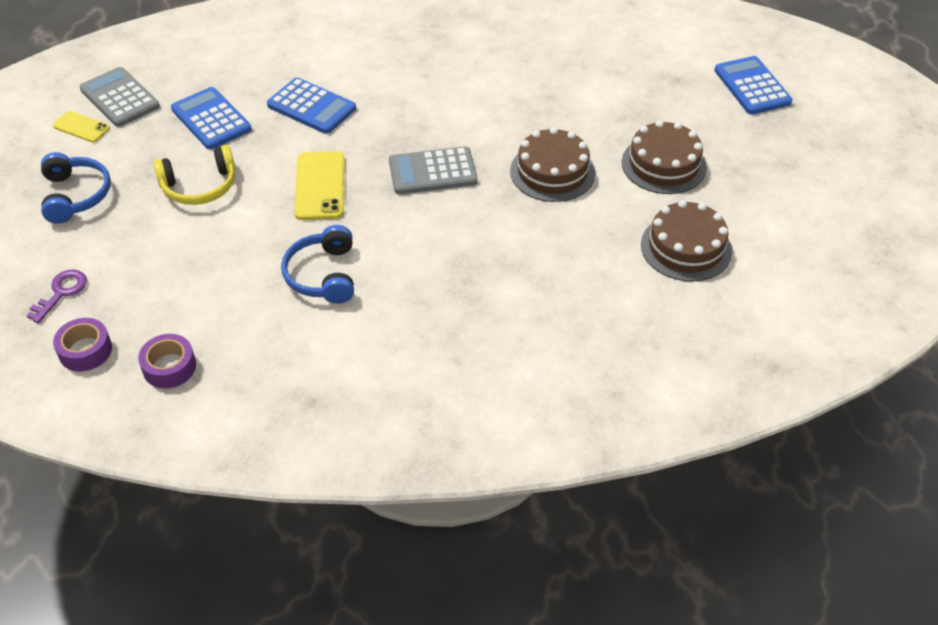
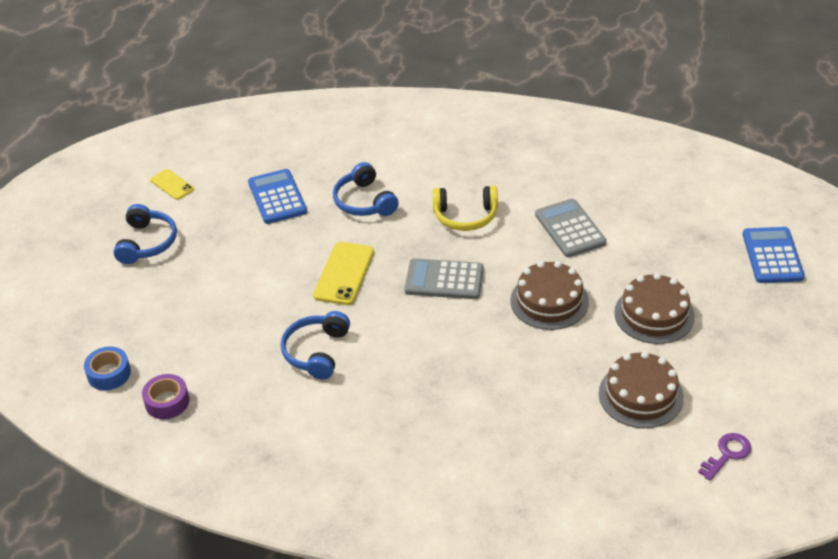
camera: 20 degrees right, 5 degrees down
(61, 292) = (108, 322): purple key -> purple key (727, 454)
(85, 351) = (109, 374): purple tape -> blue tape
(120, 98) = (211, 165): grey calculator -> grey calculator (570, 229)
(199, 186) = (246, 254): yellow headphones -> yellow headphones (465, 216)
(311, 107) = (364, 201): blue calculator -> blue headphones

